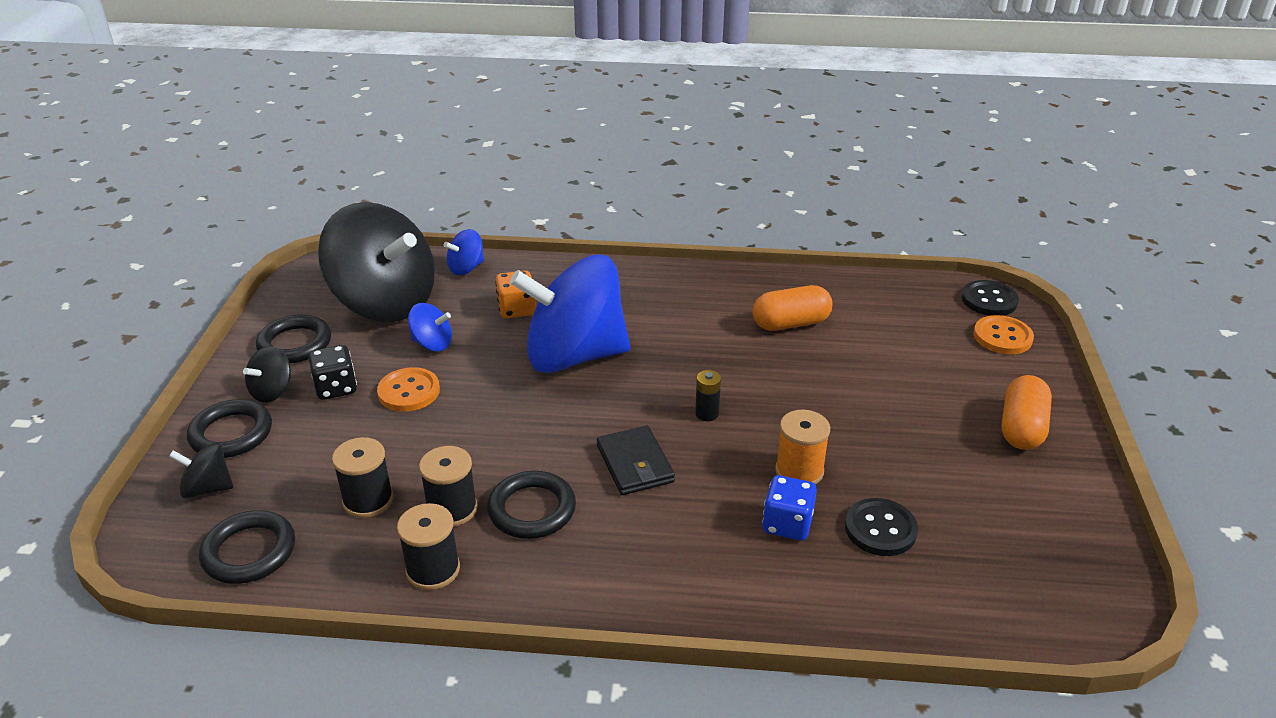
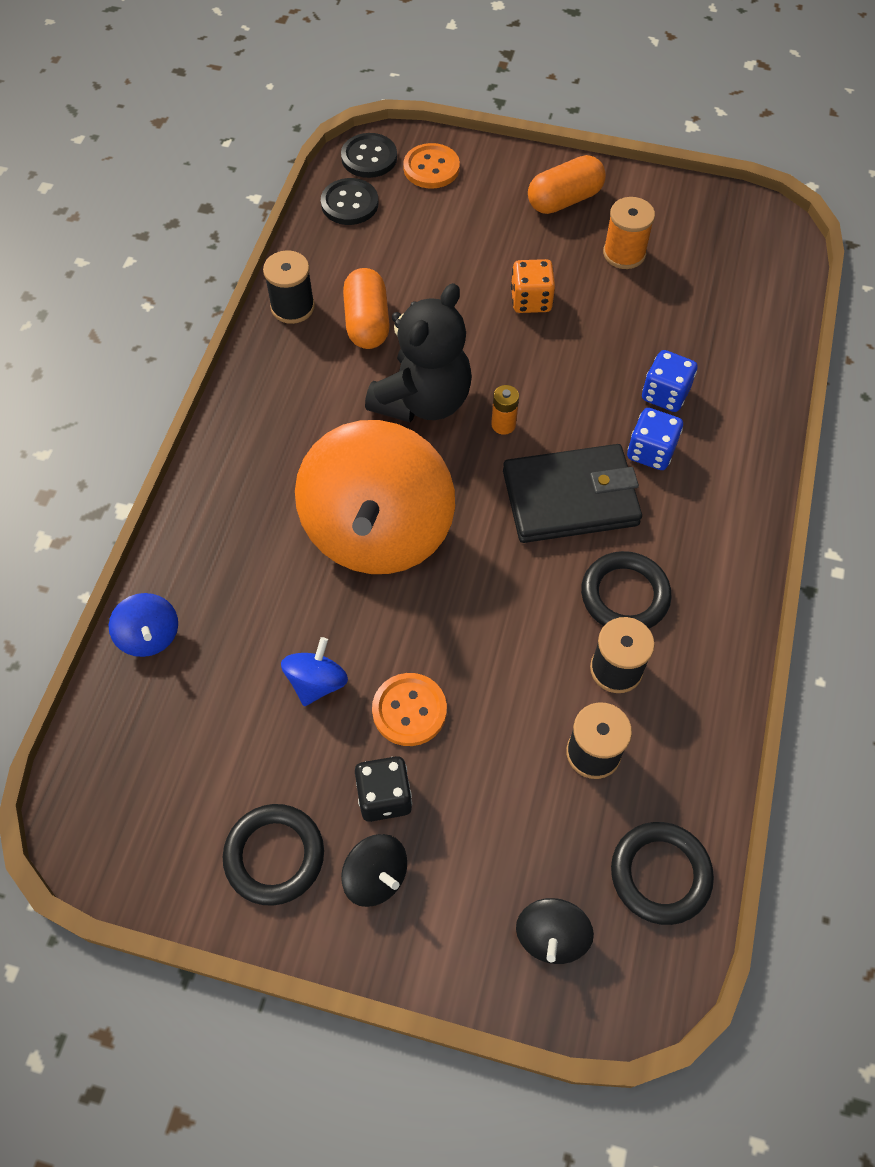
camera: 80 degrees left, 25 degrees up
(231, 434) = (453, 920): black ring -> none
(385, 303) = (206, 740): black spinning top -> none
(433, 570) = (699, 689): black spool -> black spool (292, 307)
(517, 309) = (266, 582): orange dice -> orange dice (531, 300)
(574, 356) = (378, 530): blue spinning top -> orange spinning top
(634, 464) = (570, 498): black wallet -> black wallet, size x1.54
(707, 414) = (503, 424): black battery -> orange battery
(707, 517) = (651, 451): none -> blue dice
(717, 364) = (423, 400): none -> black teddy bear
(799, 471) = (598, 369): orange spool -> orange spool (624, 253)
(880, 529) = (677, 331): black button -> black button (349, 204)
(1021, 428) = (564, 200): orange capsule -> orange capsule turned 60 degrees counterclockwise

